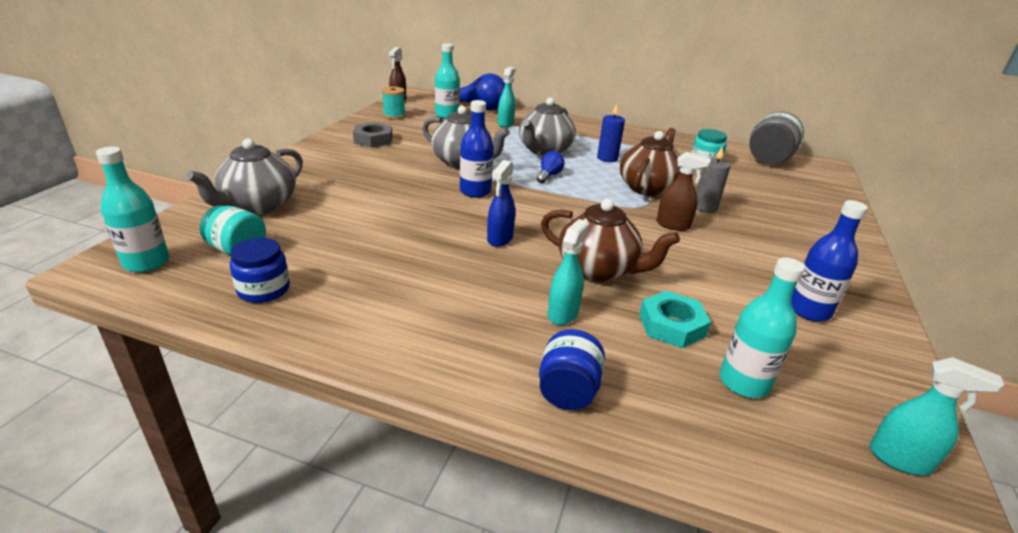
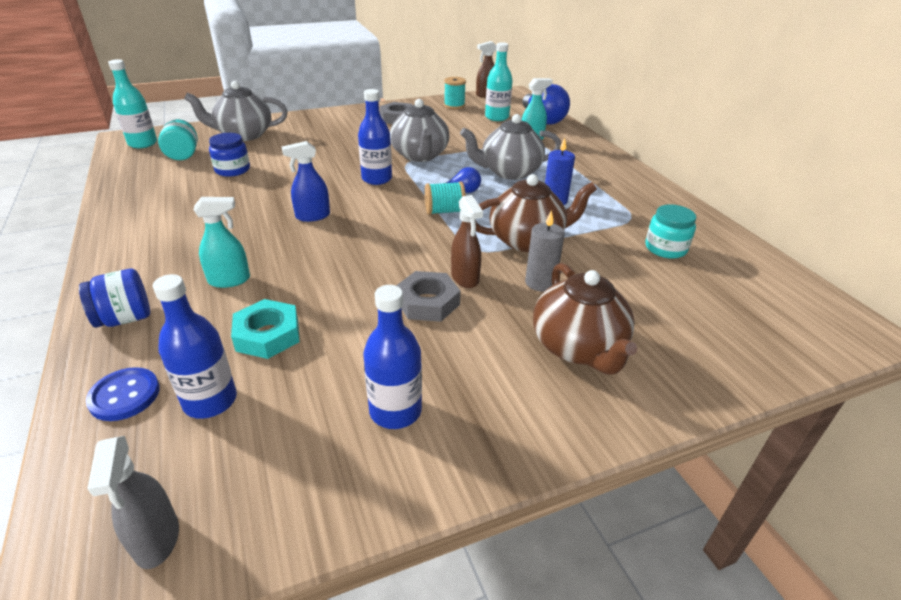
camera: 50 degrees right, 5 degrees up
(263, 289) = (148, 180): blue jar -> blue jar (232, 170)
(570, 192) = (444, 211): none -> turquoise spool
(598, 269) = (320, 271): brown teapot -> brown teapot (578, 348)
(690, 249) = (427, 302): none -> grey nut
(702, 426) = (124, 395): none -> blue button
(744, 382) = (210, 401): turquoise bottle -> blue bottle
(768, 160) = (769, 284): grey jar -> none
(900, 459) = (157, 539): turquoise spray bottle -> grey spray bottle

